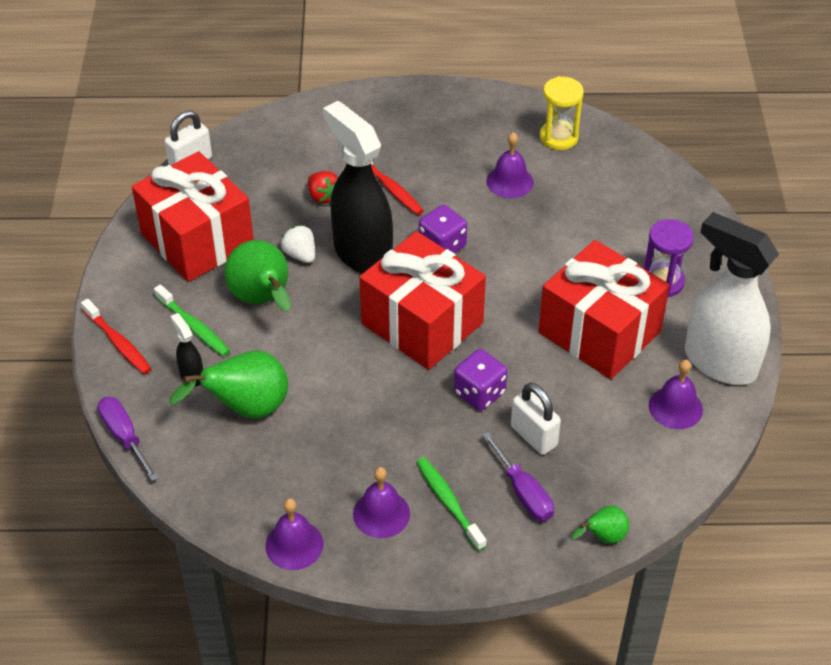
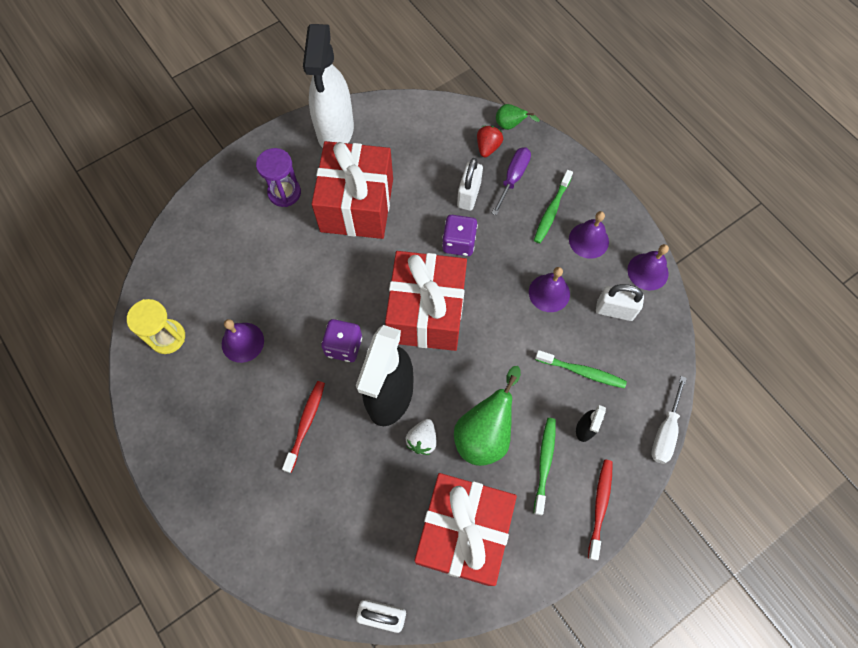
camera: 125 degrees left, 20 degrees up
(124, 437) = (665, 431): purple screwdriver -> white screwdriver
(246, 409) = (581, 371): green pear -> green toothbrush
(280, 481) = (614, 310): none -> white padlock
(323, 196) = (349, 469): red strawberry -> red strawberry (488, 147)
(675, 407) = (389, 136): purple bell -> purple bell (549, 293)

